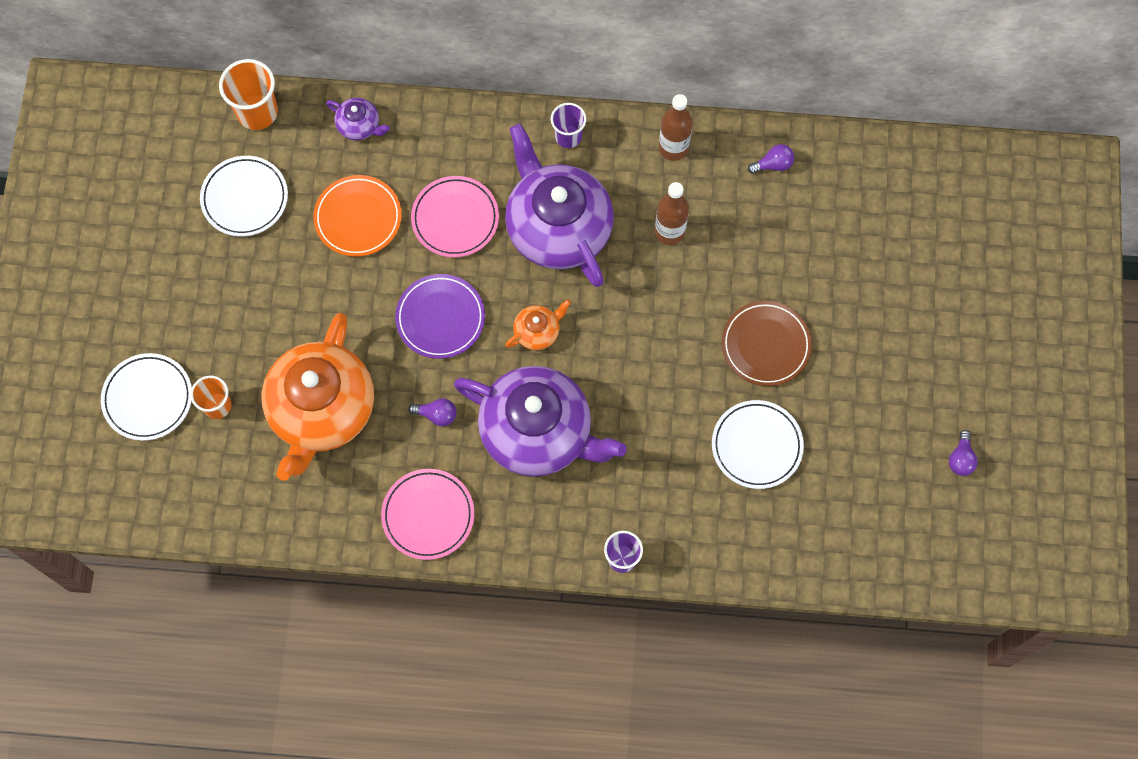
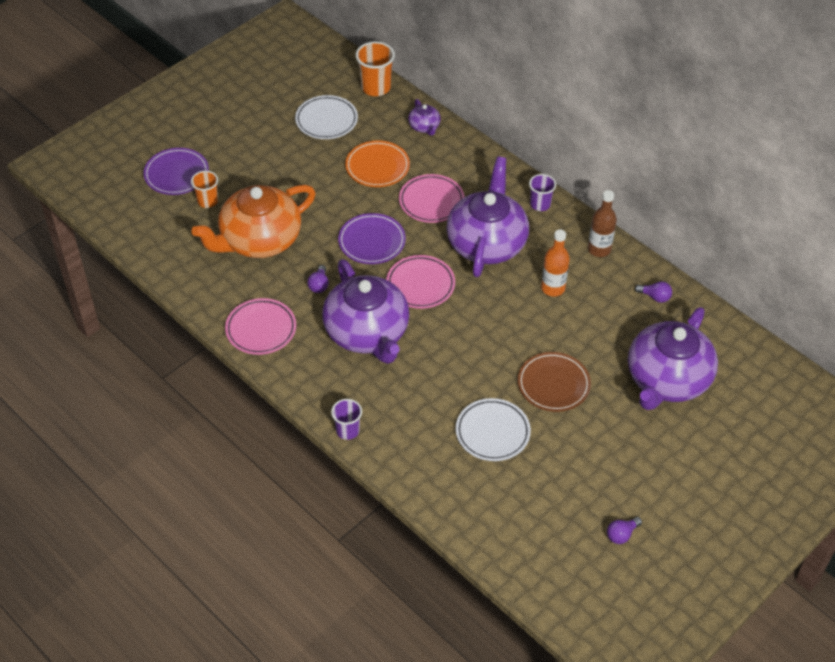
camera: 40 degrees right, 20 degrees down
(148, 398) = (176, 174): white plate -> purple plate
(436, 415) = (319, 285): purple light bulb -> purple light bulb turned 45 degrees clockwise
(537, 331) = (420, 284): orange teapot -> pink plate
(669, 232) = (553, 288): brown bottle -> orange bottle
(862, 254) = (667, 380): none -> purple teapot

